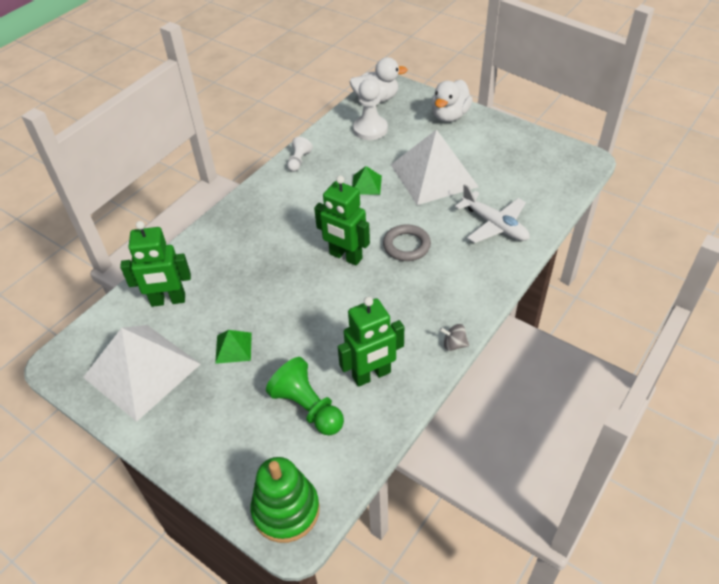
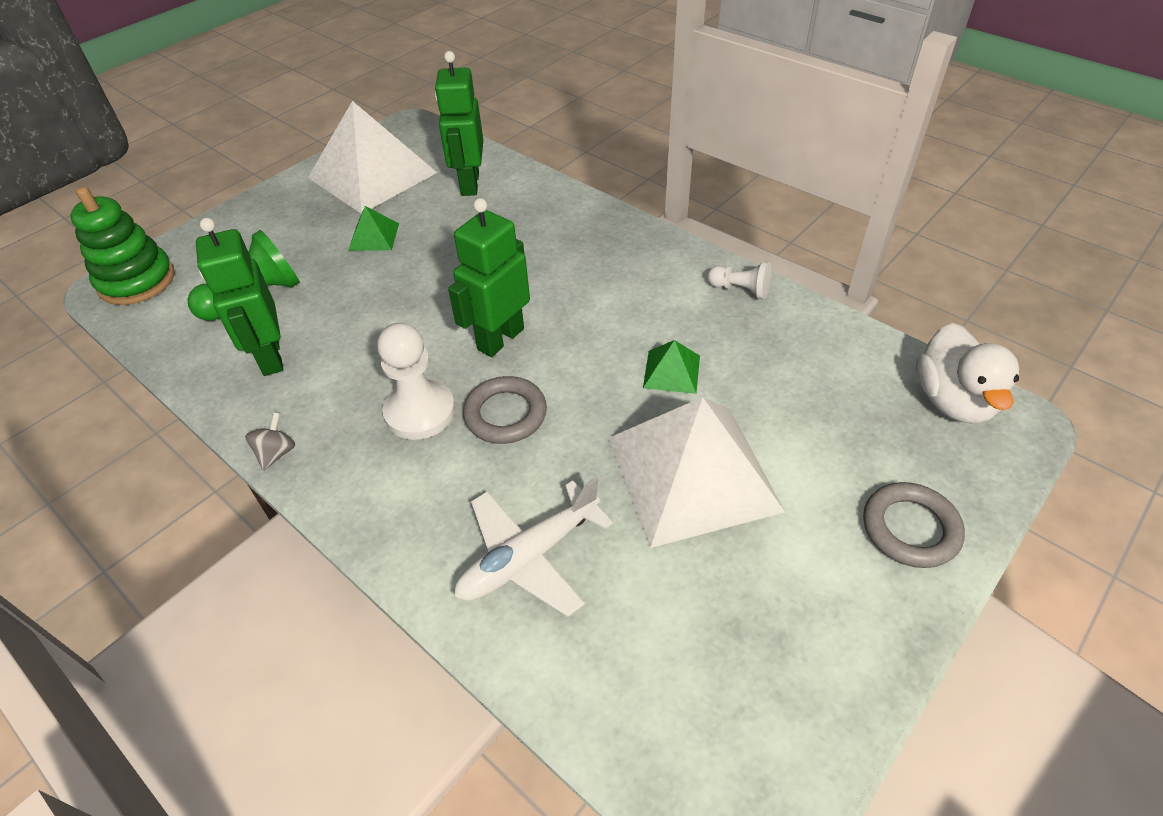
camera: 95 degrees right, 0 degrees up
(370, 129) = (842, 385): white pawn -> white pawn (420, 412)
(449, 116) = (910, 528): white duck -> grey ring

